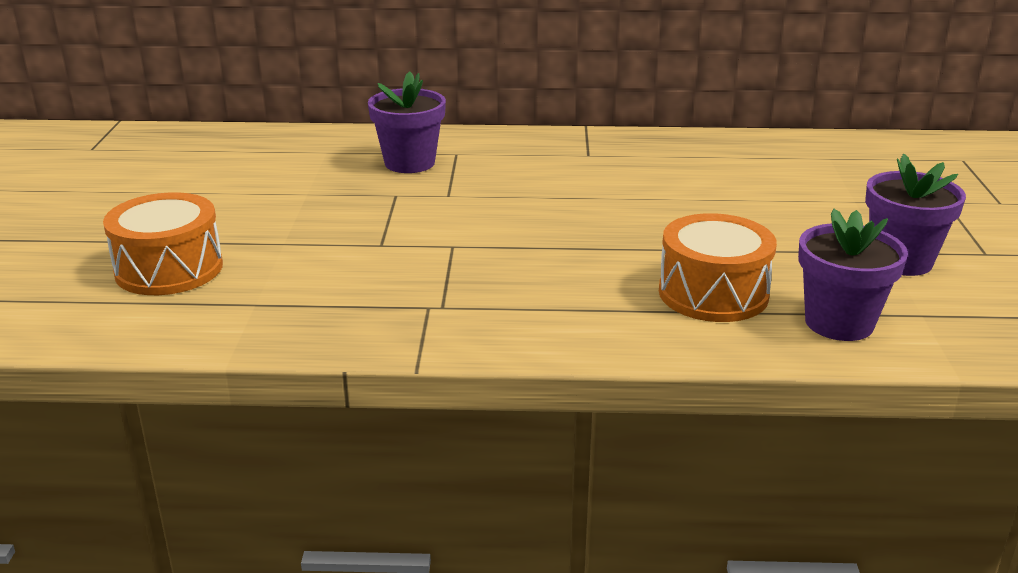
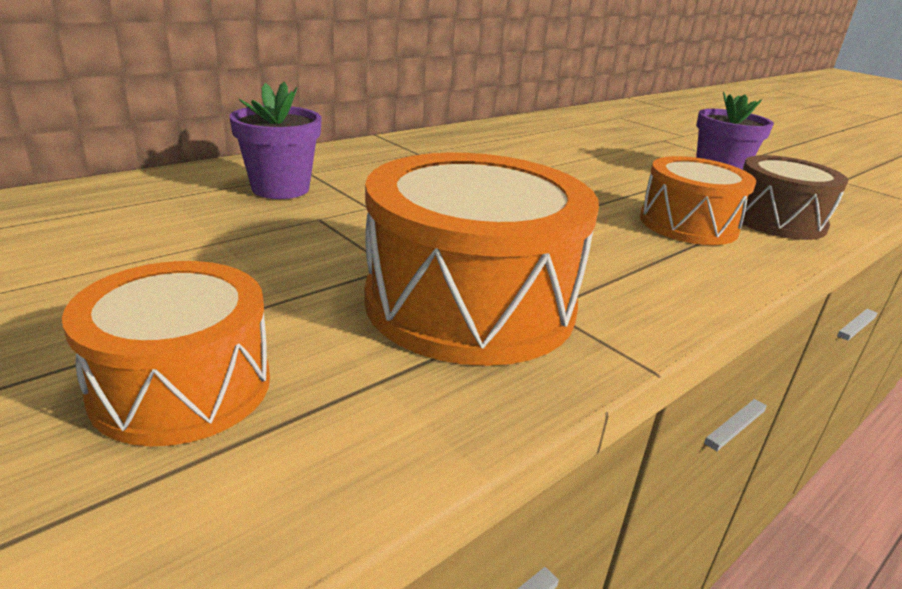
camera: 45 degrees left, 0 degrees up
(384, 284) = (470, 303): none -> orange drum
(839, 323) = (777, 220): purple flower pot -> brown drum

